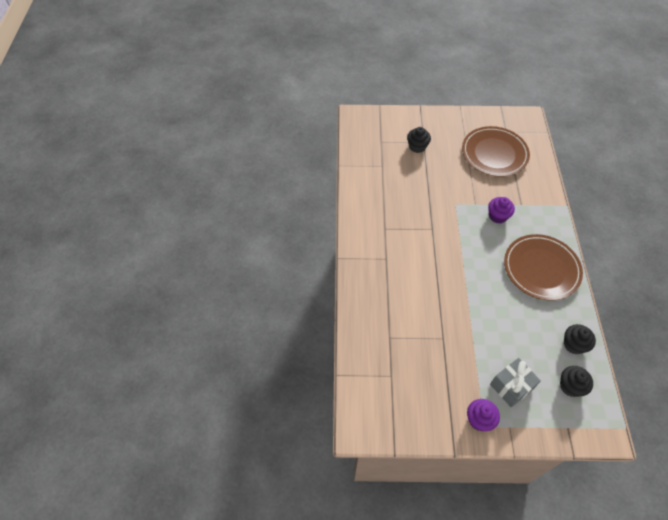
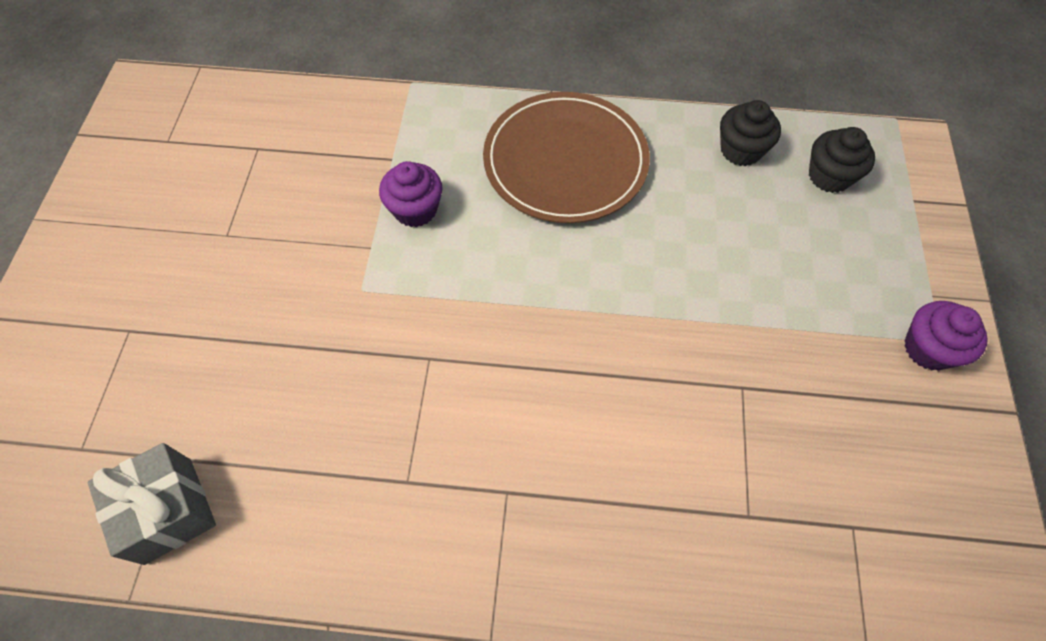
camera: 85 degrees left, 5 degrees up
(417, 146) = (138, 349): black cupcake -> none
(494, 153) = (227, 178): brown plate -> none
(511, 386) = (844, 274): grey gift -> grey gift (169, 510)

